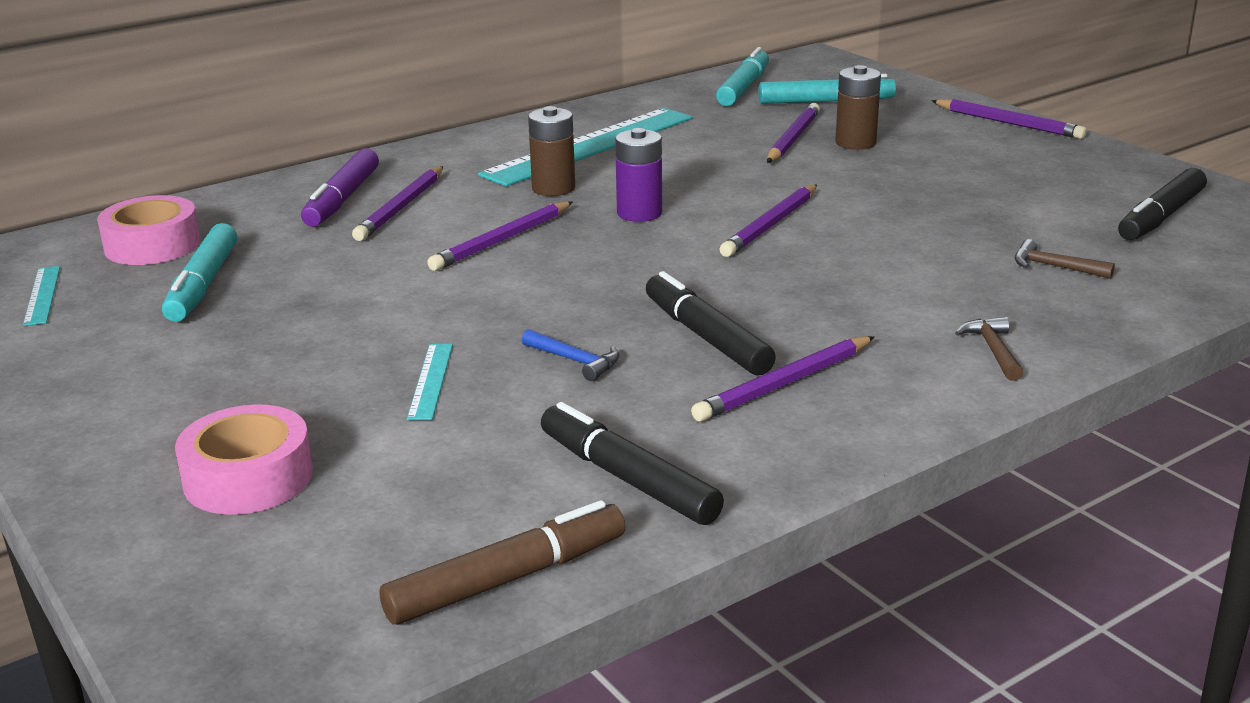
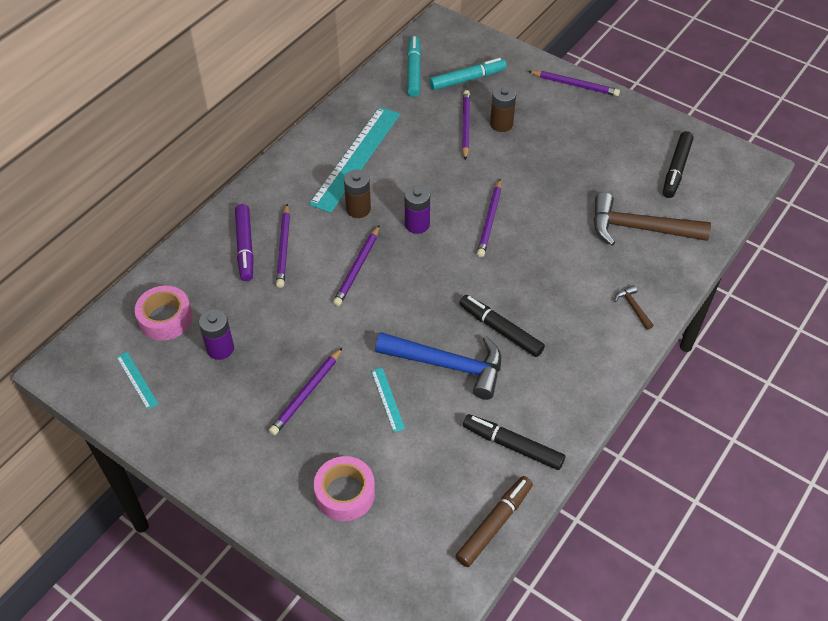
camera: 20 degrees left, 25 degrees up
(203, 285) = (220, 348): turquoise marker -> purple battery
(575, 361) = (447, 365): blue hammer -> blue hammer, size x2.37
(784, 384) = (551, 358): purple pencil -> purple pencil (306, 393)
(1055, 267) = (639, 228): brown hammer -> brown hammer, size x2.37

